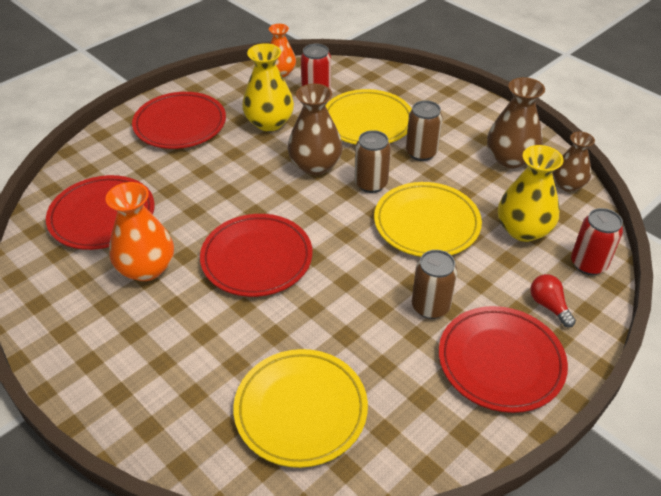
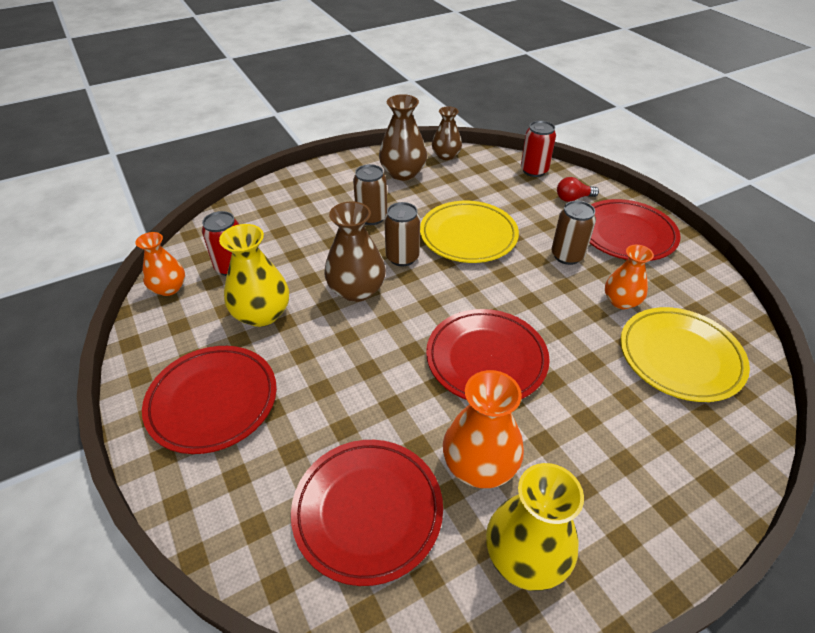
camera: 75 degrees left, 0 degrees up
(367, 122) = (306, 240): yellow plate -> none
(371, 357) = (621, 301): none -> orange vase
(523, 230) = (490, 189): yellow vase -> yellow vase (525, 556)

